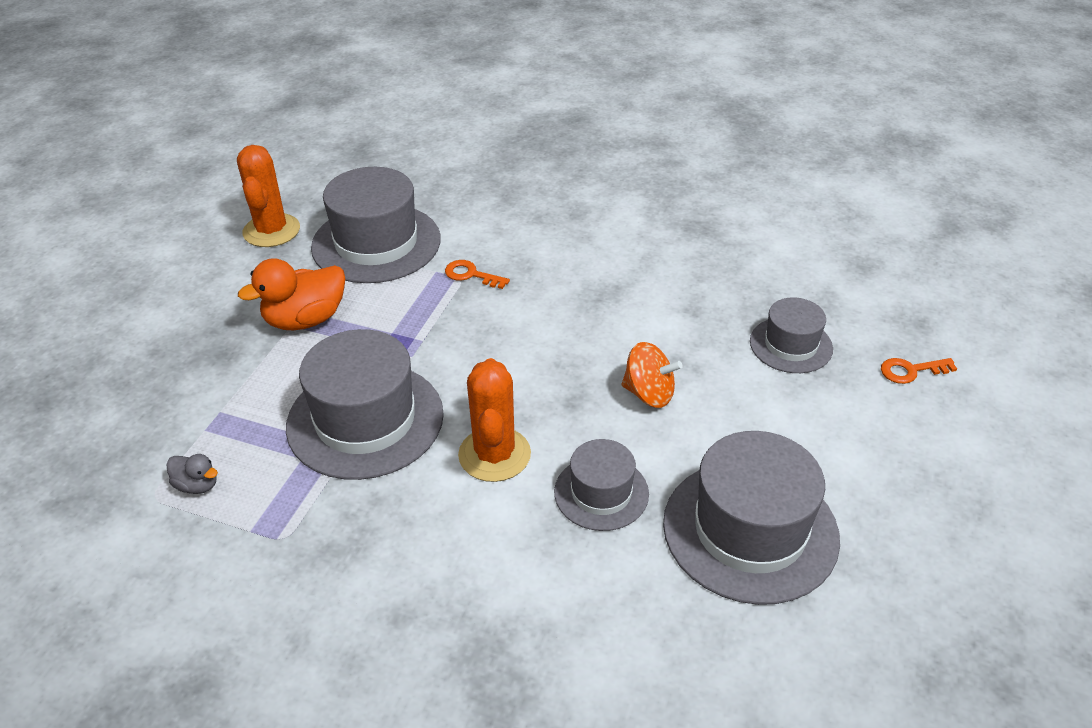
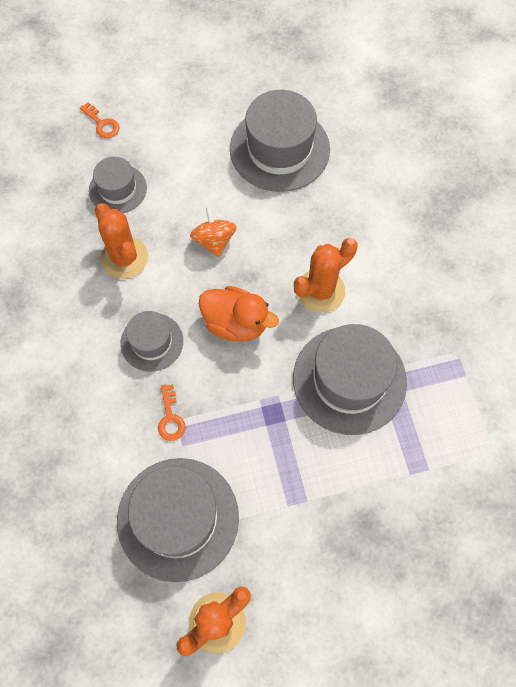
camera: 125 degrees left, 25 degrees up
(197, 485) = (465, 433): grey duck -> none
(305, 320) = (295, 495): orange duck -> orange duck (236, 323)
(601, 493) = (306, 224): grey hat -> grey hat (152, 342)
(686, 314) = (124, 258): none -> orange cactus

